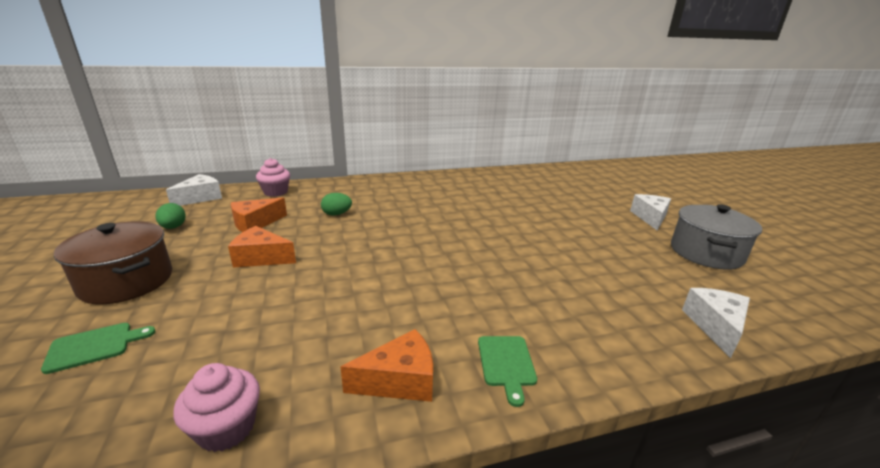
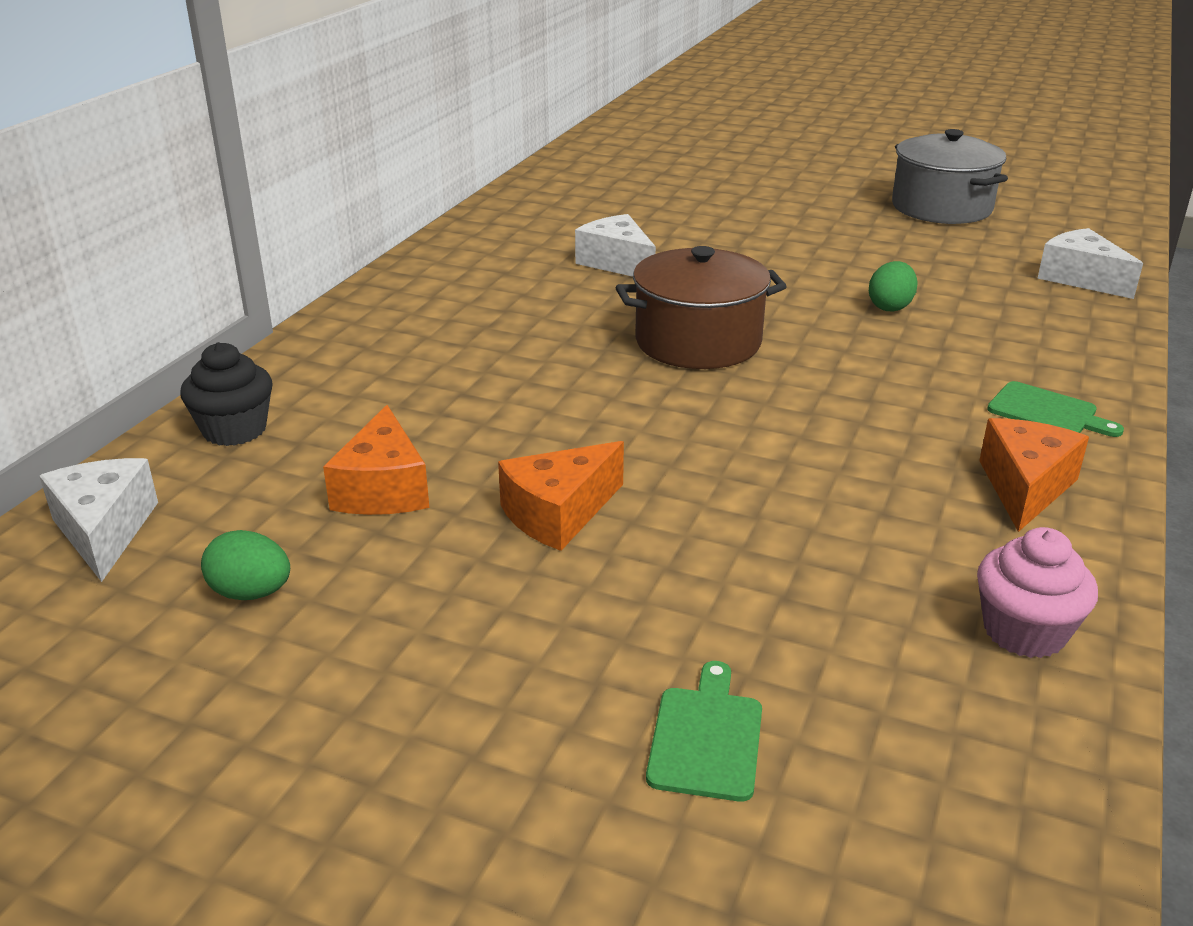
camera: 50 degrees left, 5 degrees up
(126, 281) = (475, 683): brown pot -> brown pot (698, 342)
(275, 192) = (234, 430): pink cupcake -> black cupcake
(337, 214) = (466, 395): green egg -> green egg (890, 307)
(650, 218) = (819, 189): white cheese -> white cheese (617, 263)

